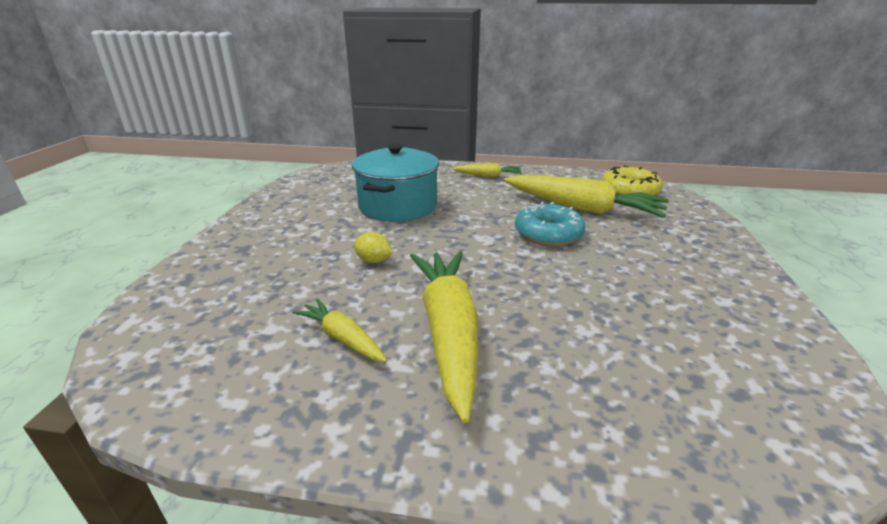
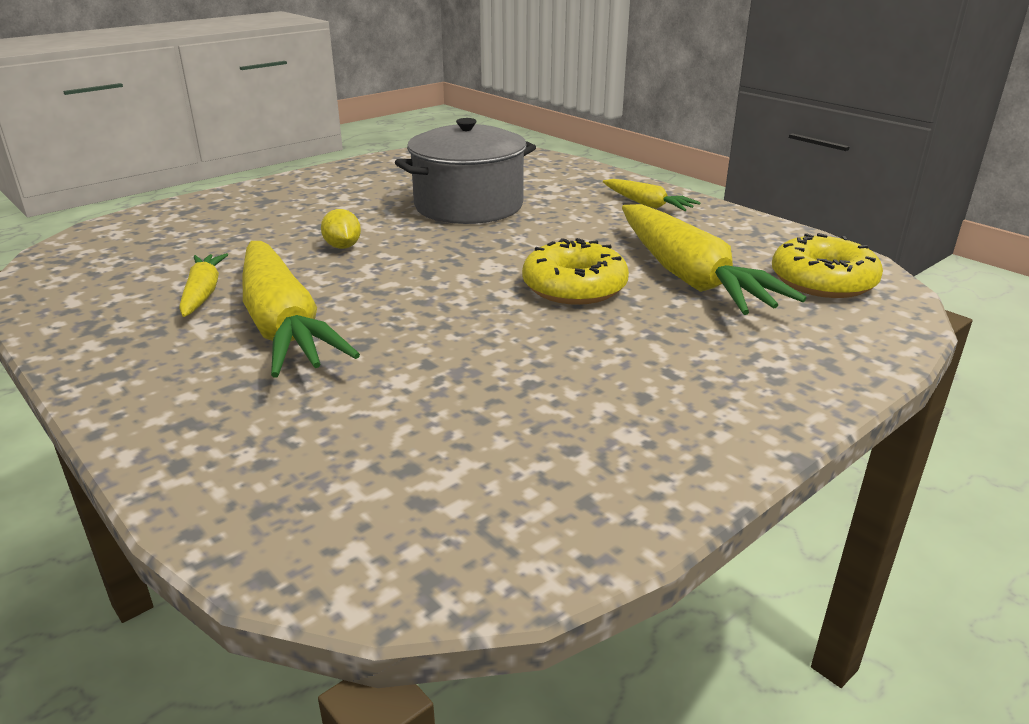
camera: 40 degrees right, 0 degrees up
(398, 206) = (468, 206): turquoise pot -> grey pot
(448, 332) = (283, 325): yellow carrot -> yellow carrot turned 120 degrees clockwise
(548, 234) = (574, 287): turquoise donut -> yellow donut

